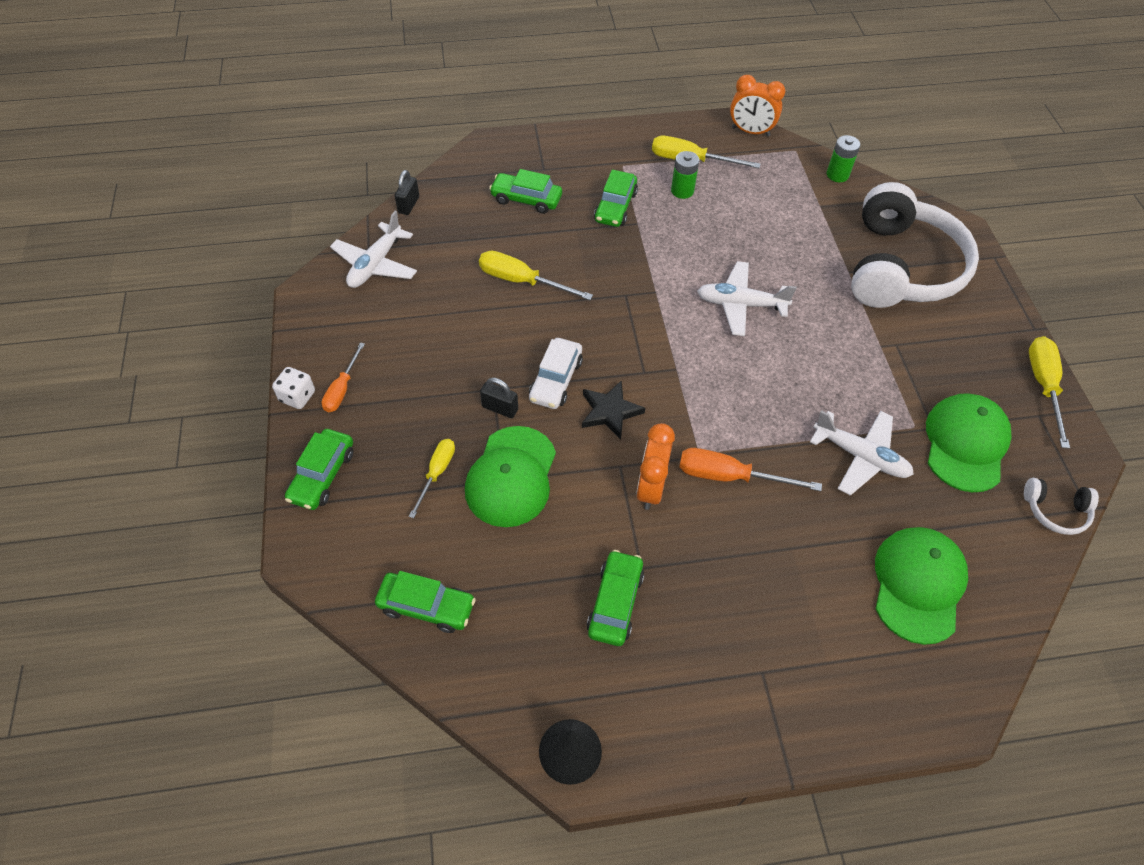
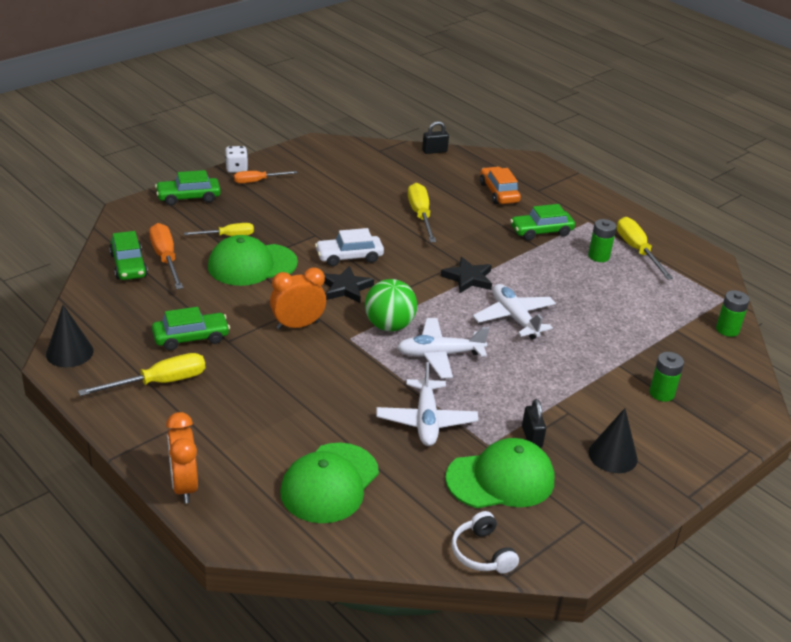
camera: 55 degrees right, 20 degrees down
(375, 264) = (368, 157): white plane -> white plane (439, 355)
(500, 408) = (302, 242): black padlock -> black padlock (531, 437)
(526, 199) = (499, 193): green car -> orange car
(656, 303) = (468, 278): none -> black star
(697, 408) = (389, 325): none -> green ball
(729, 476) = (342, 358): orange screwdriver -> orange screwdriver (166, 258)
(750, 131) = (713, 270): orange clock -> orange clock (184, 486)
(900, 267) = (661, 393): white headphones -> green battery
(918, 585) = (329, 483): green cap -> green cap turned 135 degrees clockwise
(966, 347) = (612, 455): none -> black cone
(1043, 386) = (622, 516): yellow screwdriver -> yellow screwdriver (159, 383)

